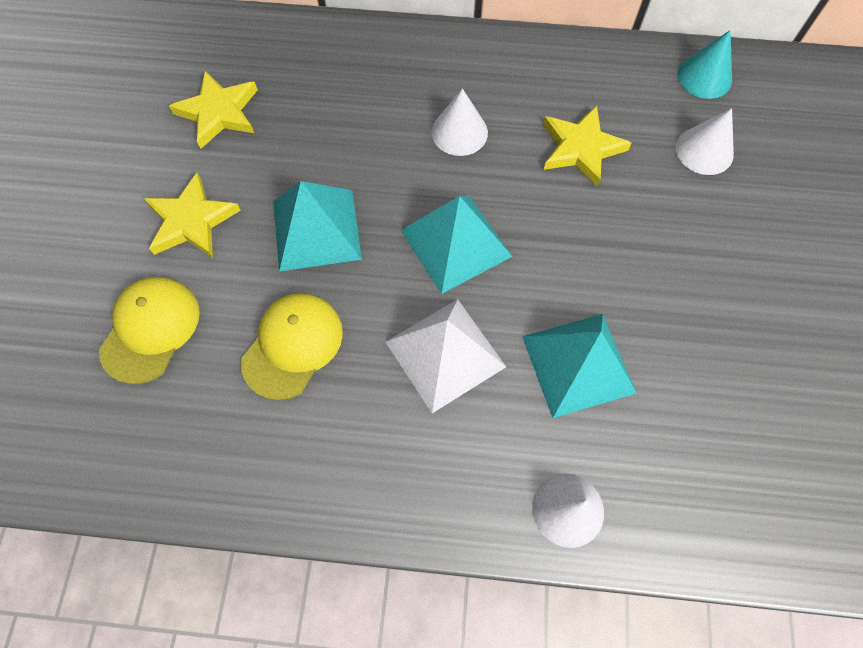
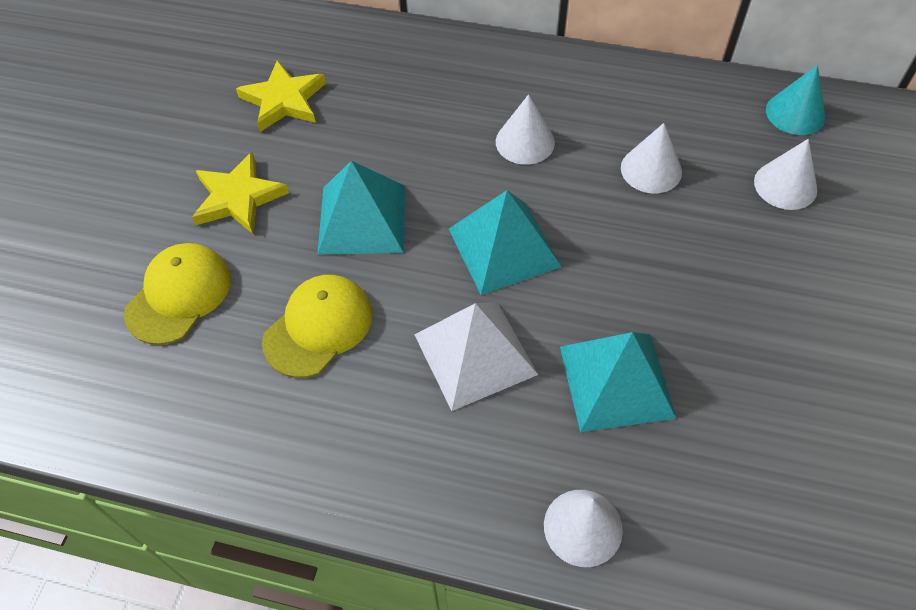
camera: 10 degrees right, 10 degrees down
(581, 148) = (651, 169): yellow star -> white cone

